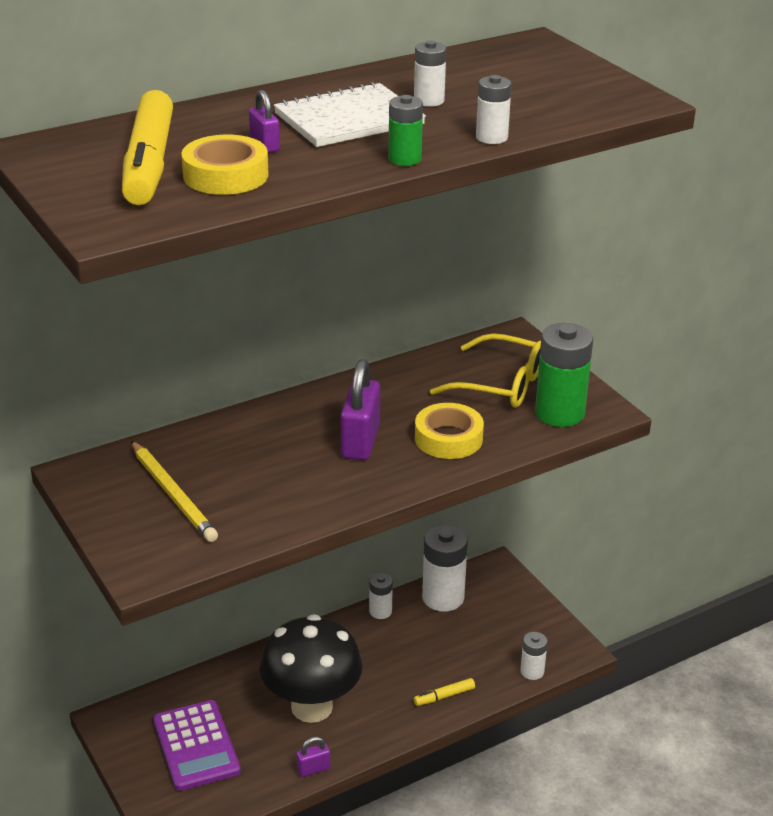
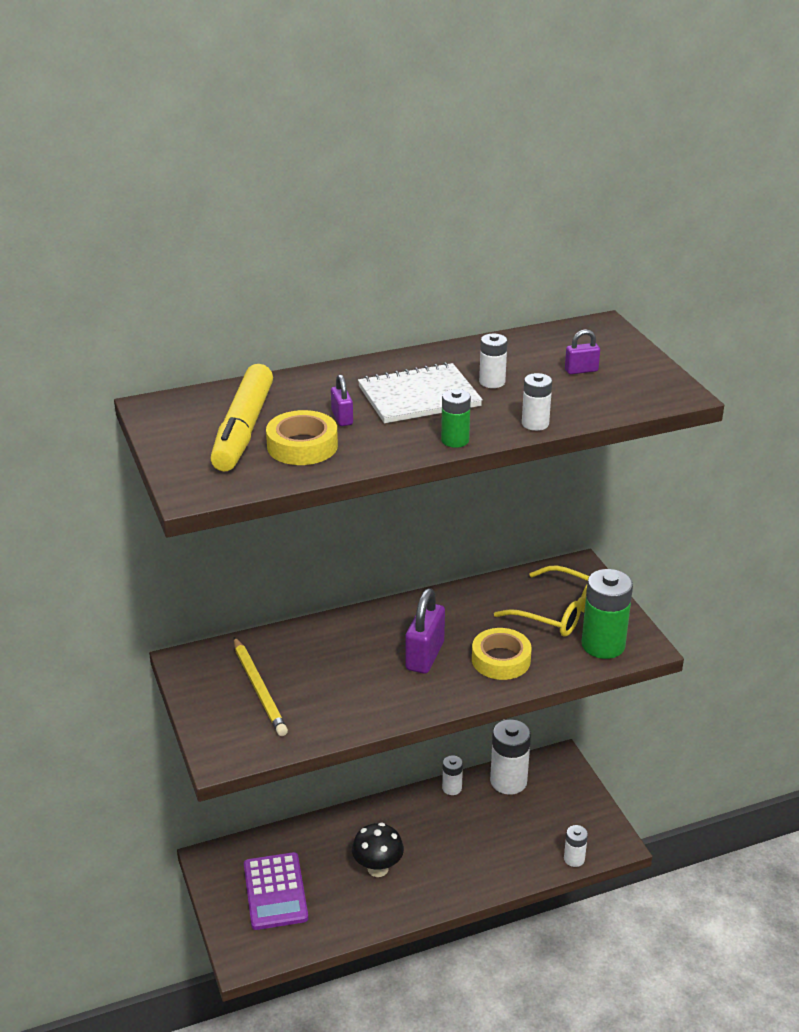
camera: 10 degrees right, 0 degrees up
(312, 707) = (378, 868): black mushroom -> black mushroom, size x0.60
(313, 769) = (369, 925): purple padlock -> purple padlock (581, 370)
(444, 696) = (493, 872): yellow marker -> none

